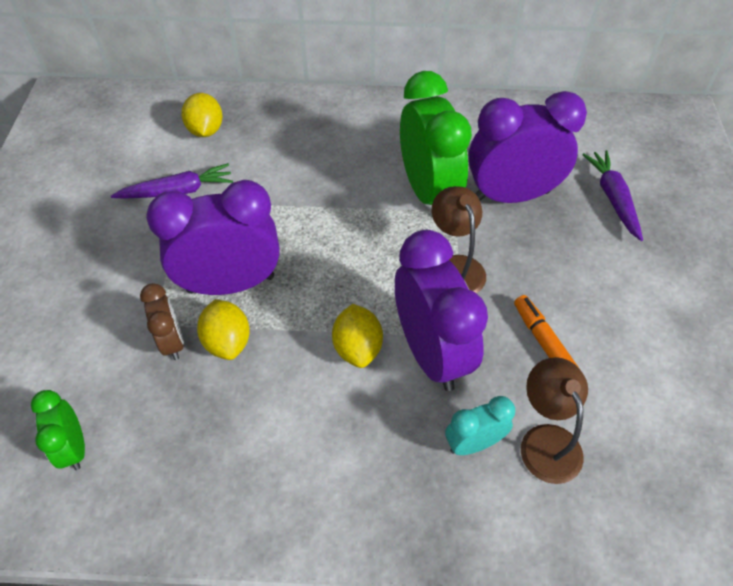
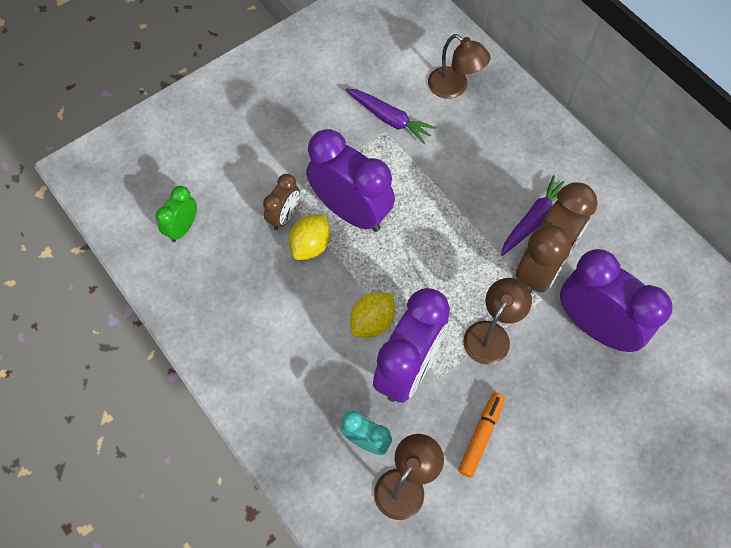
camera: 50 degrees right, 10 degrees up
(206, 130) = (454, 88): yellow lemon -> brown lamp
(428, 191) = (542, 267): green clock -> brown clock
(612, 198) = (666, 401): purple carrot -> purple carrot (533, 220)

